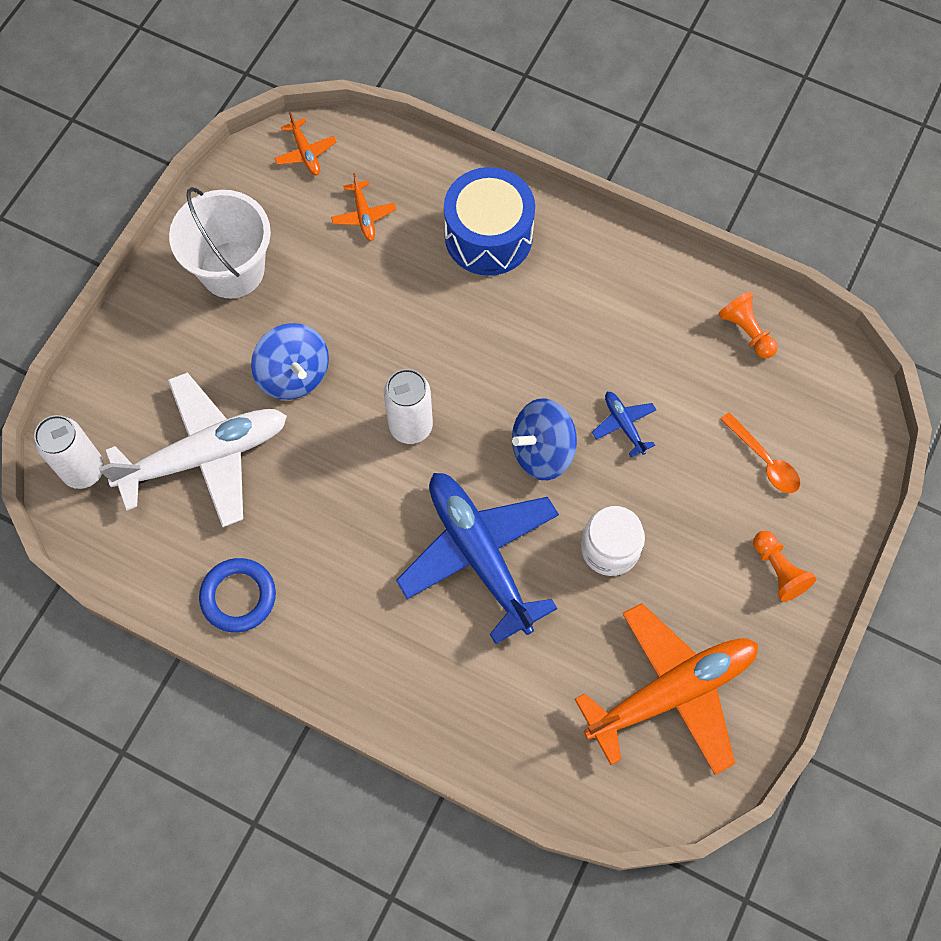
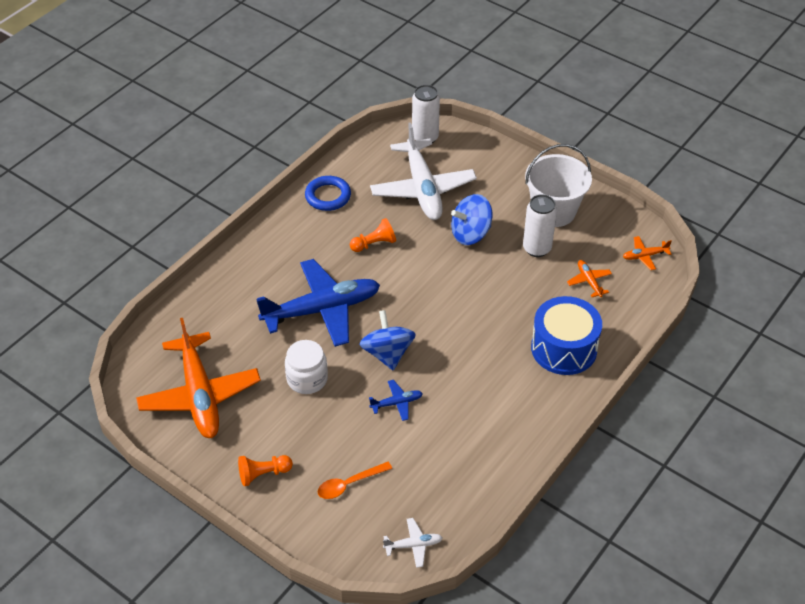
camera: 100 degrees right, 20 degrees down
(364, 216) = (589, 281): orange plane -> orange plane turned 75 degrees clockwise
(410, 426) = (421, 287): white can -> white can (537, 248)
(746, 331) = (458, 496): orange pawn -> orange pawn (374, 244)
(828, 371) = (413, 545): none -> white plane

